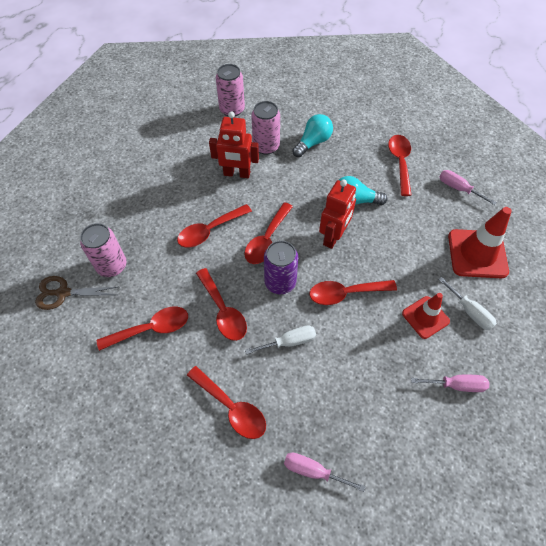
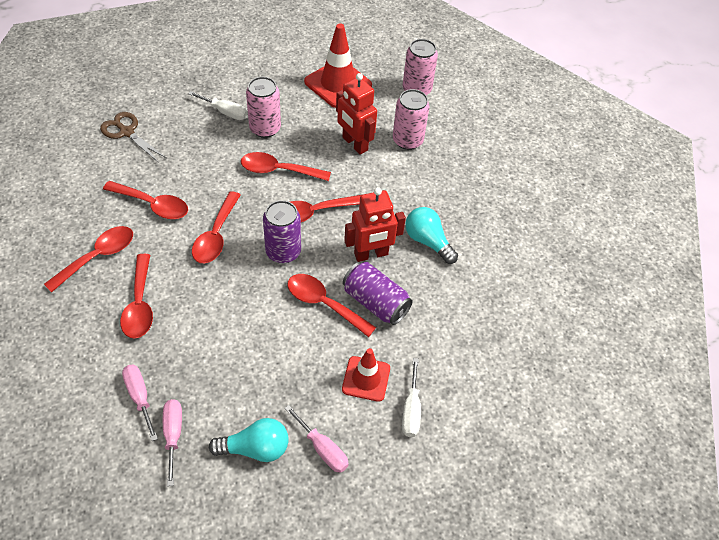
camera: 40 degrees right, 5 degrees down
(112, 266) = (179, 139): pink can -> pink can (265, 128)
(289, 342) = (235, 299): white screwdriver -> white screwdriver (225, 112)
(313, 142) = (454, 167): turquoise light bulb -> turquoise light bulb (255, 448)
(372, 265) = (375, 302): none -> purple can
(400, 162) = (514, 244): red spoon -> red spoon (98, 257)
(458, 188) = (542, 309): pink screwdriver -> pink screwdriver (173, 435)
(477, 254) = (483, 374): red traffic cone -> red traffic cone (338, 84)

